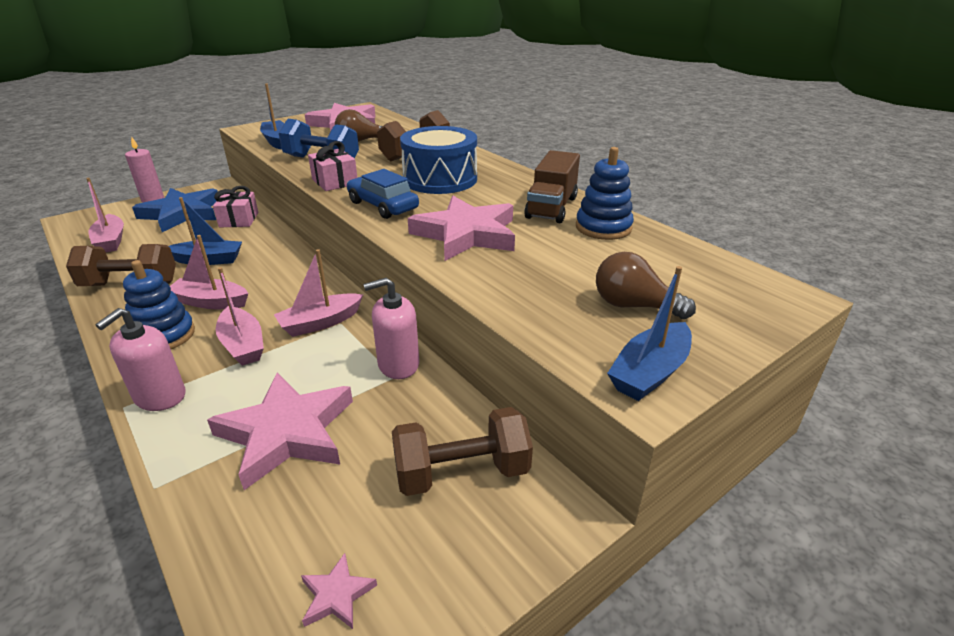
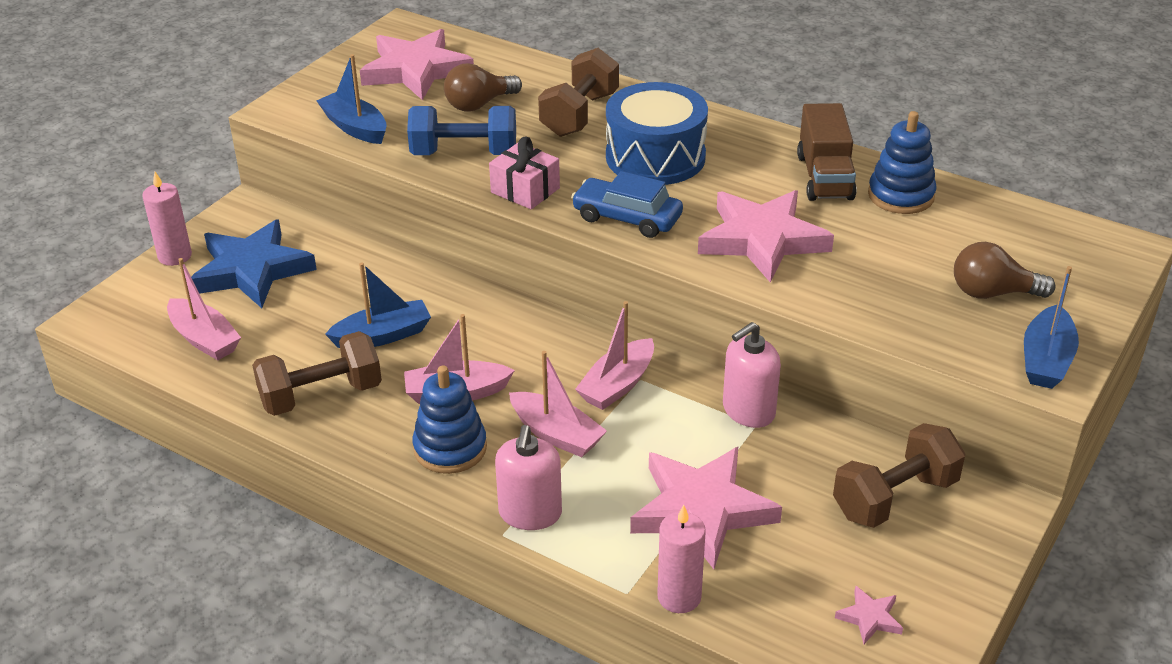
camera: 20 degrees left, 5 degrees up
(189, 507) = (679, 597): none -> pink candle
(239, 220) = (350, 262): pink gift -> none

